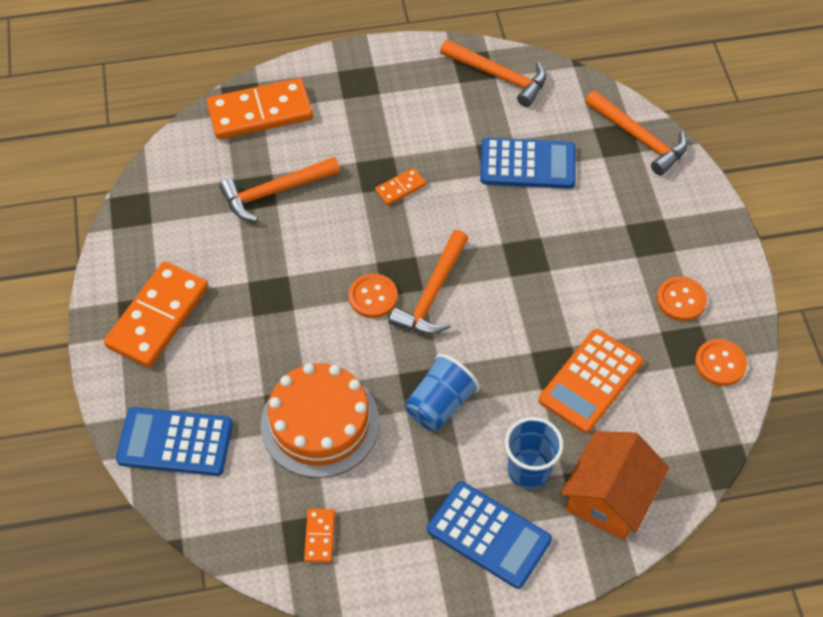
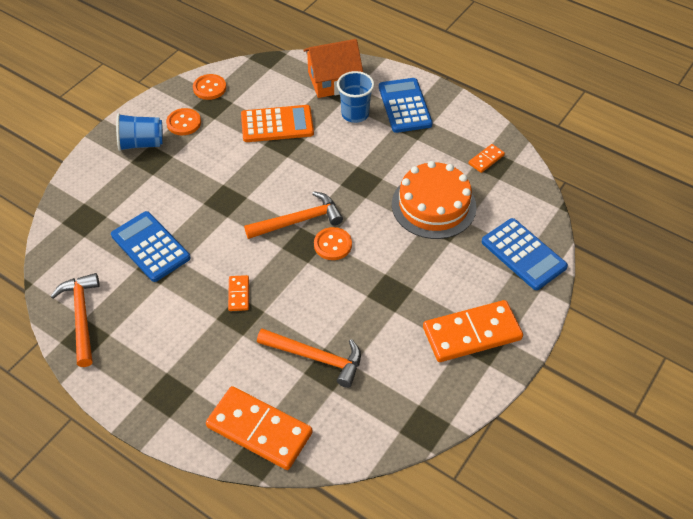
camera: 135 degrees left, 5 degrees down
(400, 188) = (238, 294): orange domino -> orange domino turned 75 degrees clockwise
(440, 404) = (362, 168): blue cup -> blue cup (141, 144)
(639, 138) = (72, 210): orange hammer -> none

